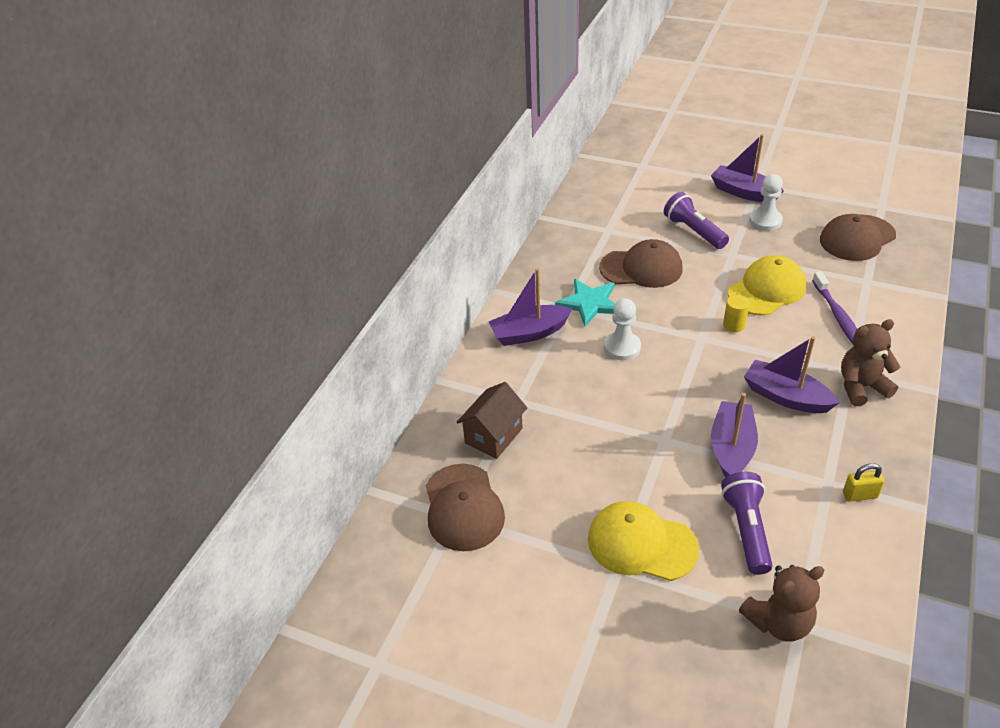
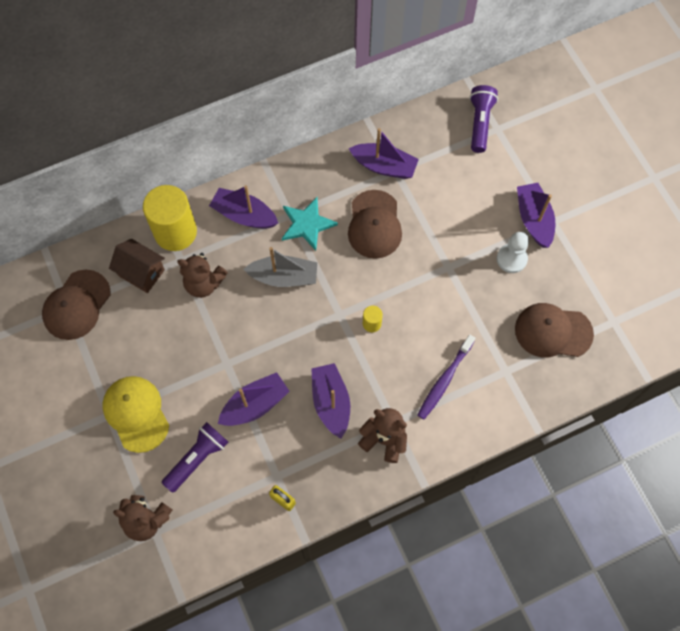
camera: 40 degrees right, 25 degrees up
(484, 385) = (175, 232): none -> yellow cylinder
(493, 436) = (141, 272): brown house -> brown house turned 45 degrees clockwise
(561, 401) = (204, 283): none -> brown teddy bear
(595, 233) = (384, 166): none -> purple boat
(622, 347) = (284, 277): white pawn -> grey boat
(641, 268) = (374, 225): brown cap -> brown cap turned 45 degrees clockwise
(693, 231) = (450, 224): purple flashlight -> purple flashlight (480, 123)
(767, 290) = (430, 316): yellow cap -> none

